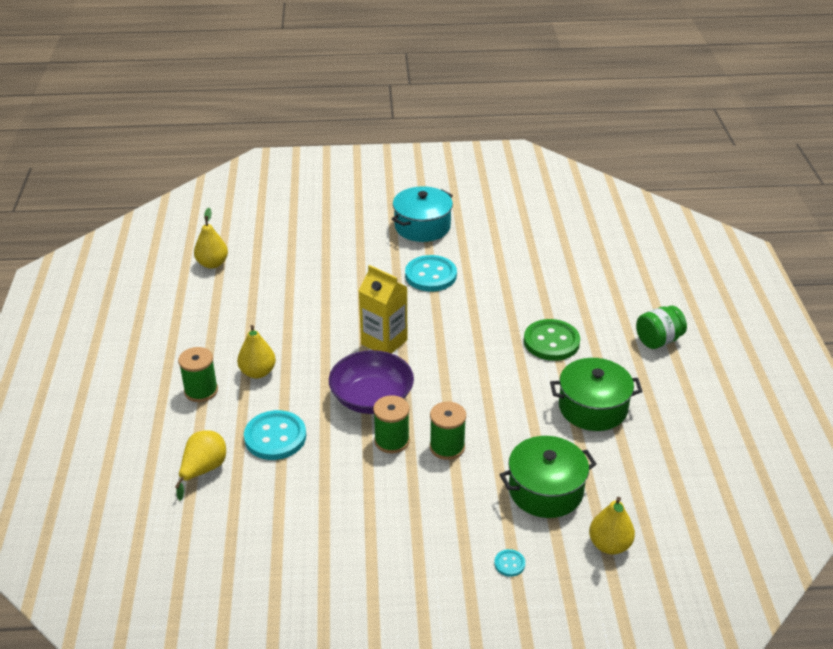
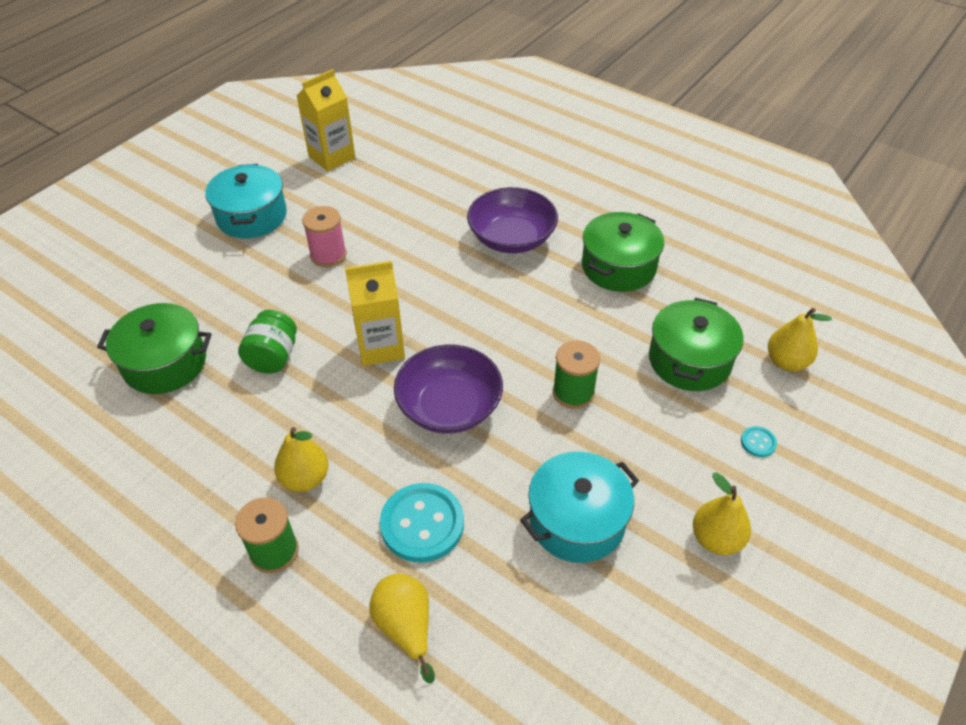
camera: 50 degrees left, 10 degrees up
(212, 264) = (74, 411): yellow pear -> yellow pear (716, 539)
(276, 271) = (165, 363): none -> green pot
(346, 503) = (577, 520): none -> turquoise pot
(392, 441) = (525, 428): green spool -> none
(431, 275) = (328, 255): turquoise button -> pink spool
(517, 222) = (332, 157): none -> yellow carton
(551, 342) = (511, 238): green button -> purple bowl
(658, 340) = (579, 179): green jar -> green jar (273, 357)

